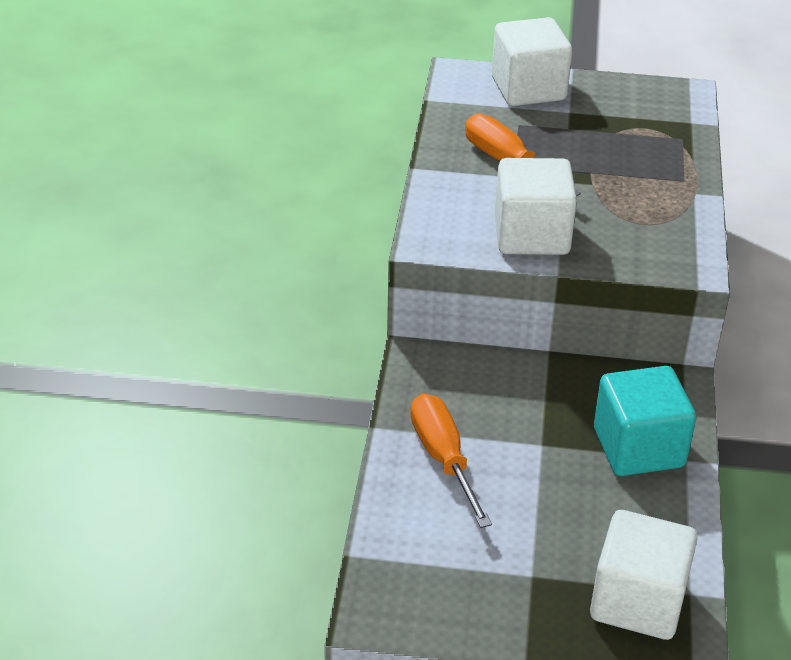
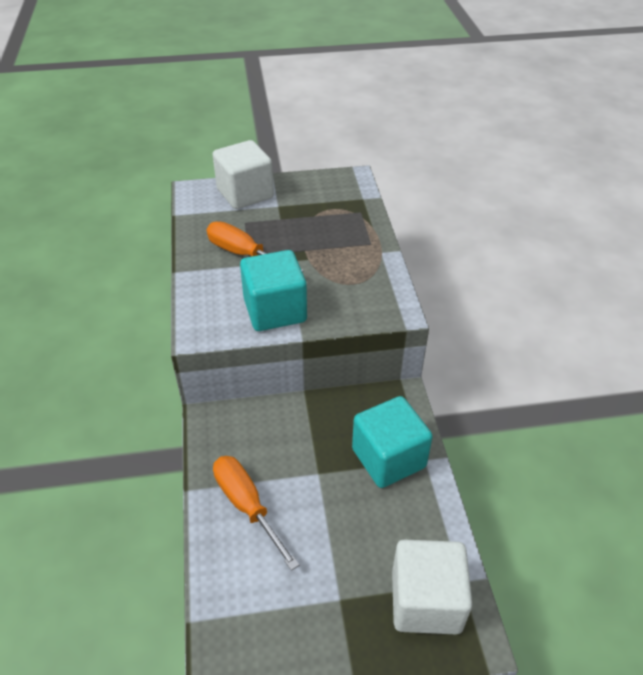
camera: 15 degrees left, 5 degrees up
(531, 235) = (275, 310): white cube -> turquoise cube

